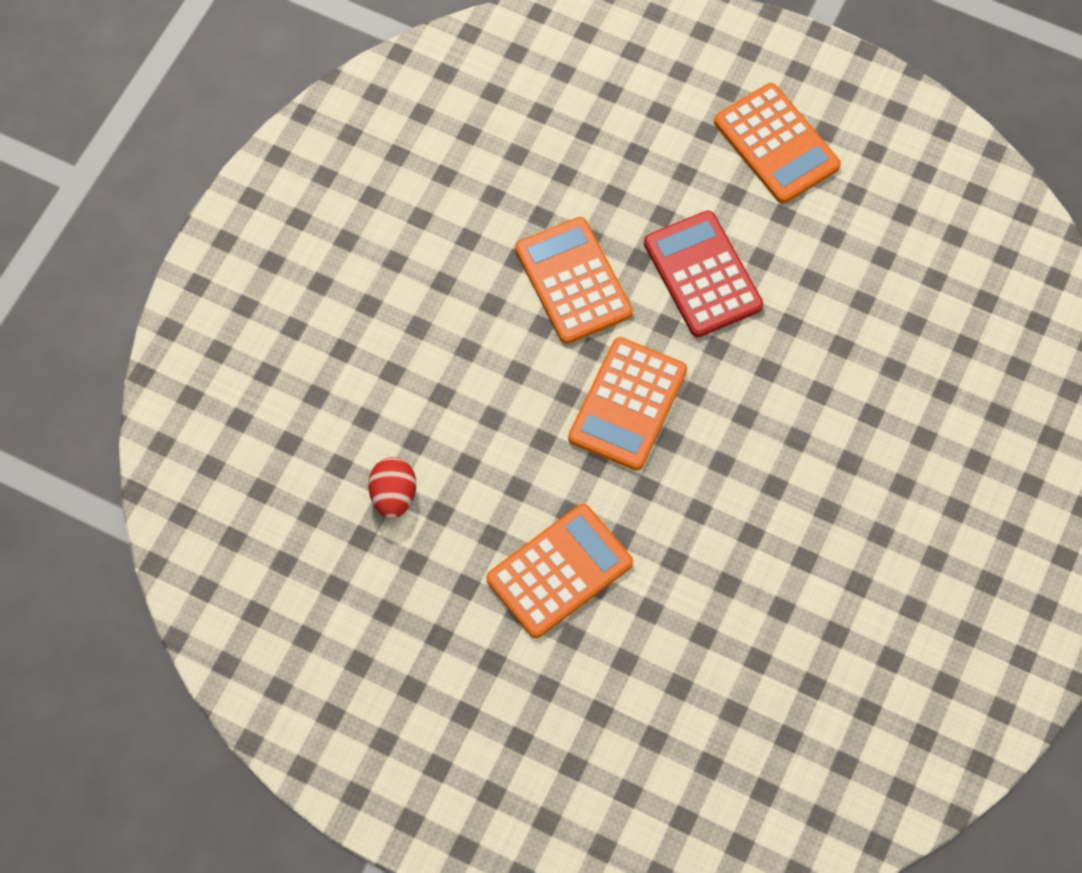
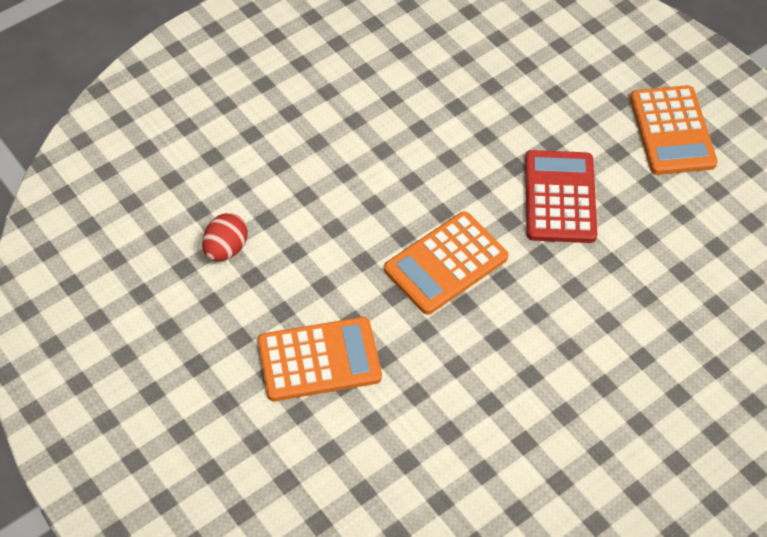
camera: 25 degrees right, 10 degrees down
(573, 281) = (454, 160): orange calculator -> none

